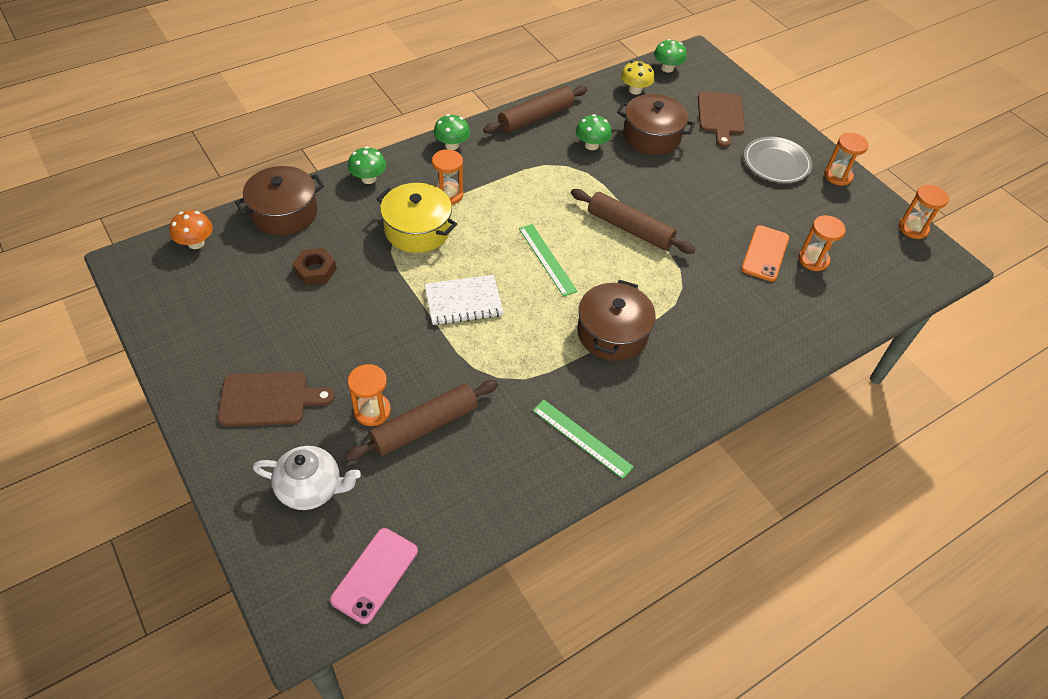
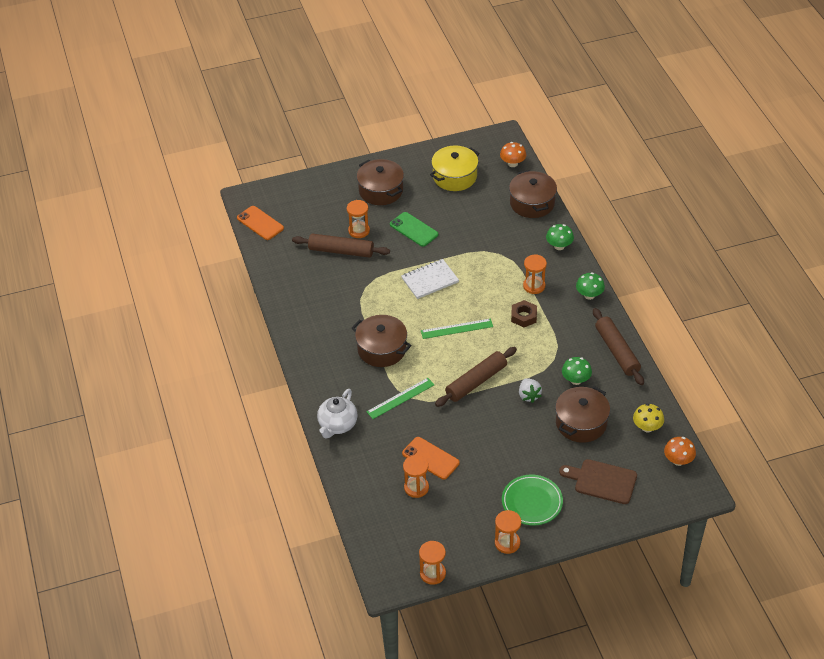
camera: 110 degrees right, 5 degrees down
(268, 399) = (381, 190): brown cutting board -> brown pot
(311, 488) = (318, 204): white teapot -> white teapot (337, 425)
(315, 270) = (475, 214): brown nut -> brown nut (524, 316)
(359, 338) = (414, 229): none -> green phone
(375, 575) = (260, 223): pink phone -> orange phone
(417, 230) = (501, 266): yellow pot -> yellow pot (455, 177)
(424, 426) = (341, 251): brown rolling pin -> brown rolling pin turned 60 degrees counterclockwise
(463, 302) = (430, 280): white notebook -> white notebook turned 60 degrees clockwise
(582, 438) = (308, 317): green ruler -> green ruler (400, 398)
(631, 180) = (529, 395): none -> white strawberry
(667, 68) = (678, 460): green mushroom -> orange mushroom
(776, 163) = (532, 502): grey plate -> green plate

